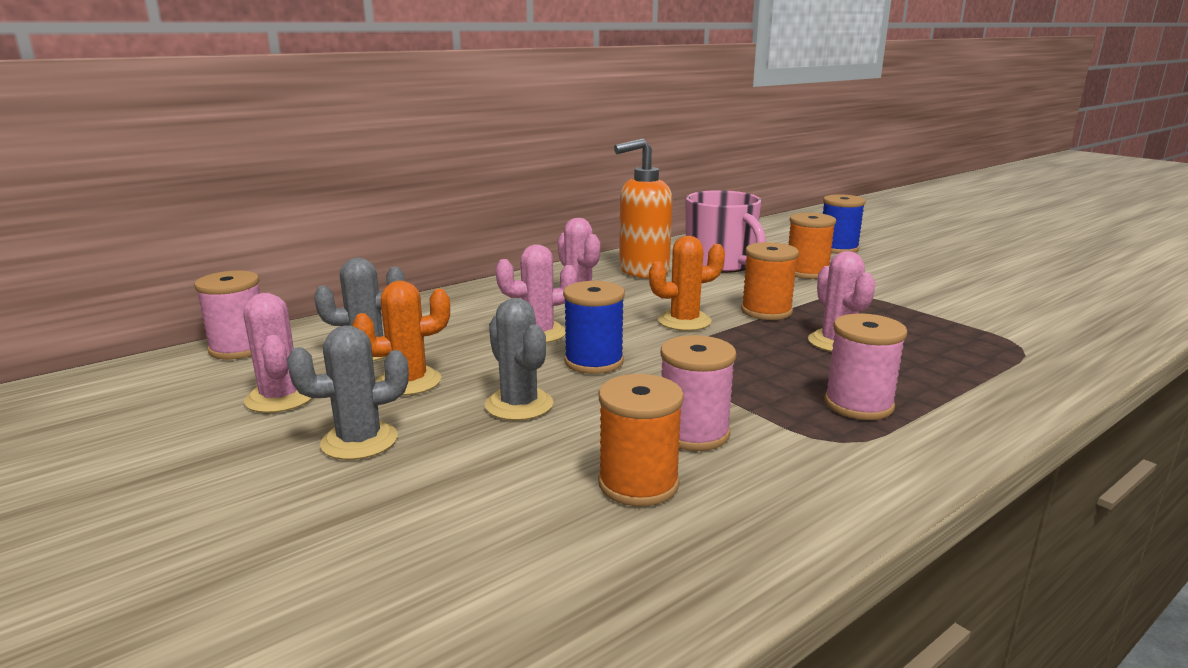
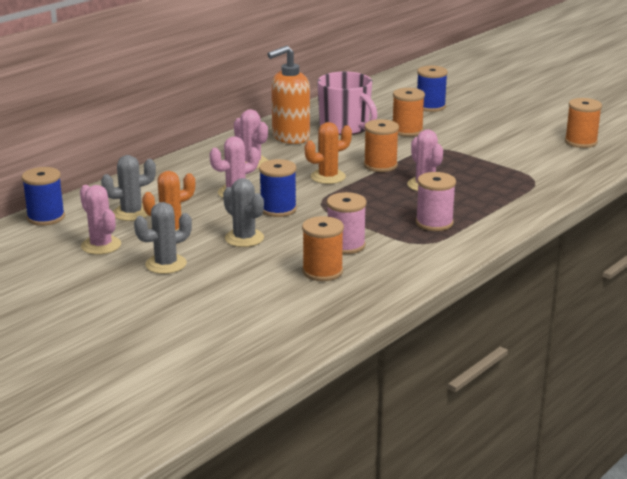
camera: 10 degrees left, 5 degrees up
(239, 348) = (46, 217): pink spool -> blue spool
(1075, 299) = (580, 142): none -> orange spool

